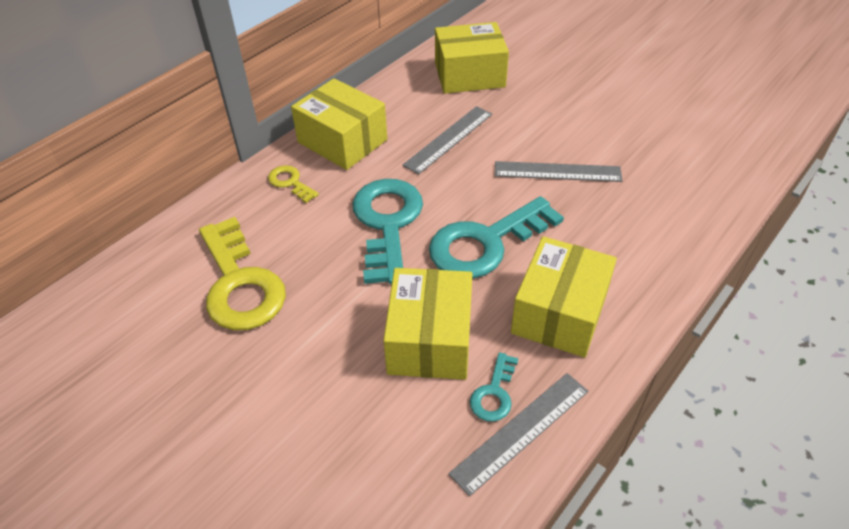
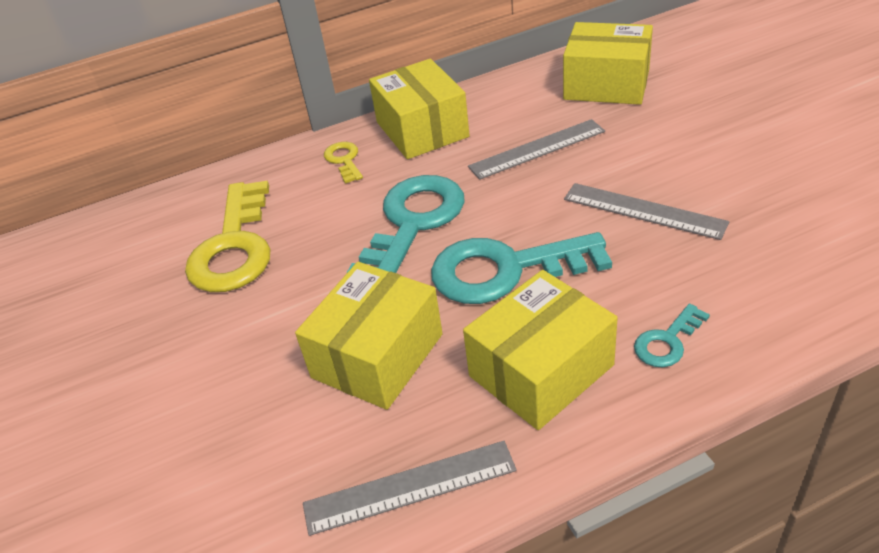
camera: 30 degrees right, 5 degrees down
(494, 393) = (407, 435): turquoise key -> turquoise key (667, 341)

